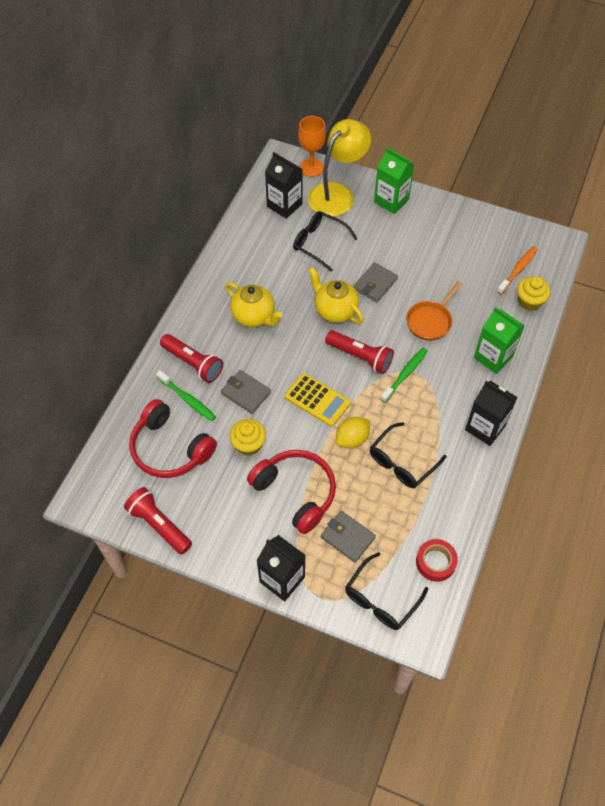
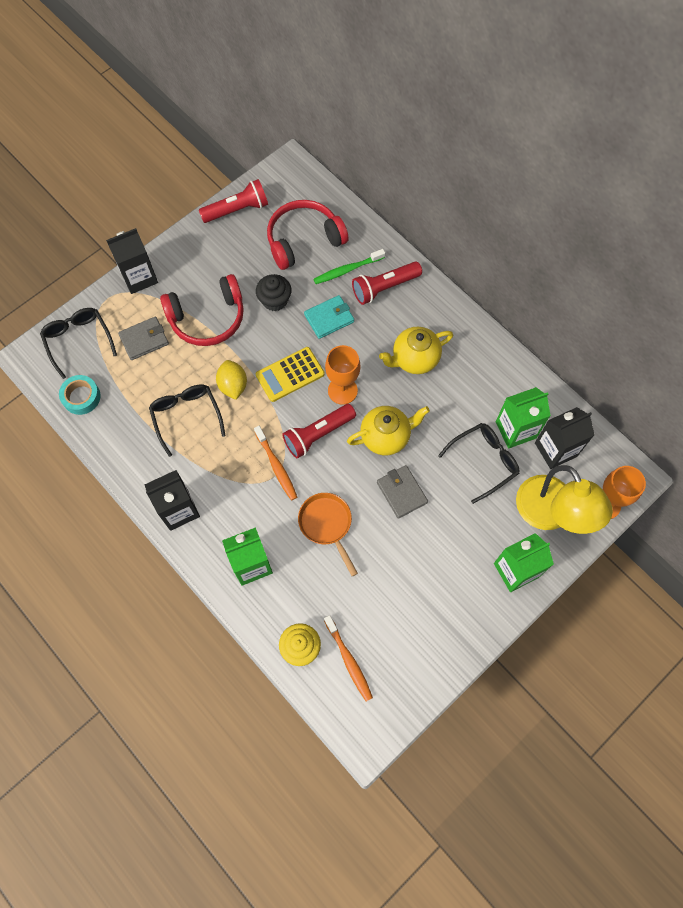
camera: 115 degrees right, 10 degrees up
(246, 393) = (329, 318): grey wallet -> turquoise wallet
(248, 444) = (275, 300): yellow cupcake -> black cupcake
(281, 232) = (515, 430): none -> green carton
(311, 355) = (342, 390): none -> orange goblet
(405, 374) = (276, 466): green toothbrush -> orange toothbrush
(435, 562) = (81, 397): red tape -> turquoise tape

